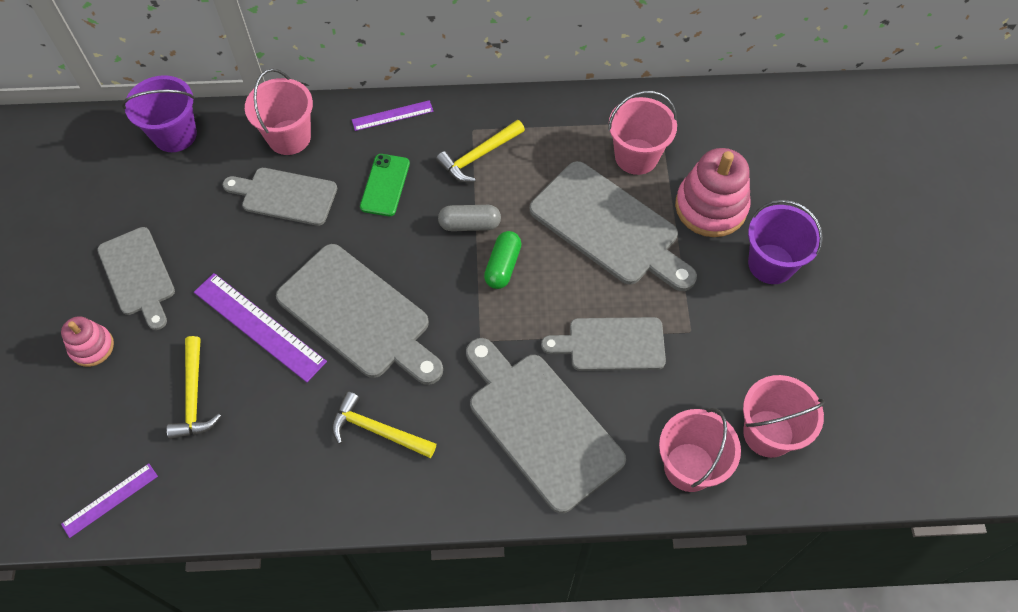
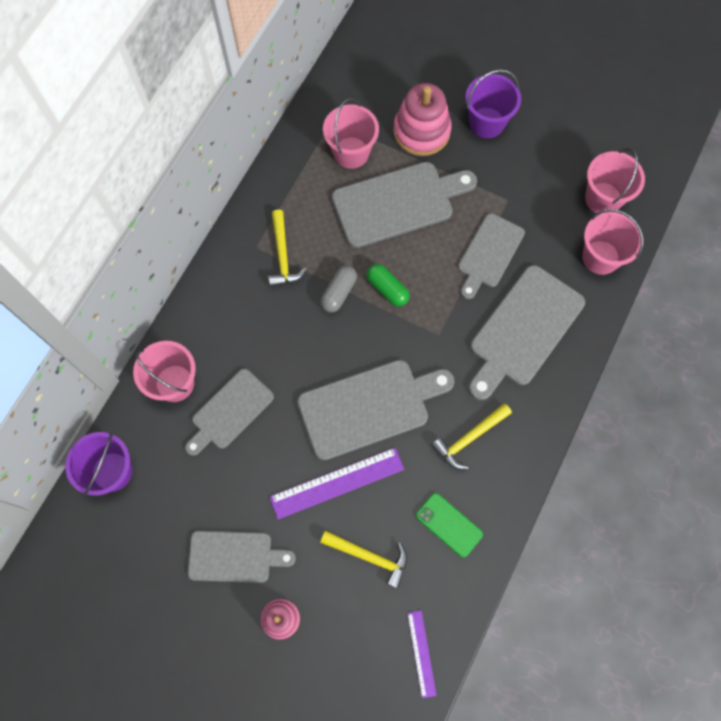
camera: 60 degrees left, 10 degrees up
(385, 185) = (267, 334): green phone -> green phone (449, 524)
(392, 115) = (204, 297): purple ruler -> none
(540, 425) = (523, 330): grey cutting board -> grey cutting board turned 45 degrees counterclockwise

